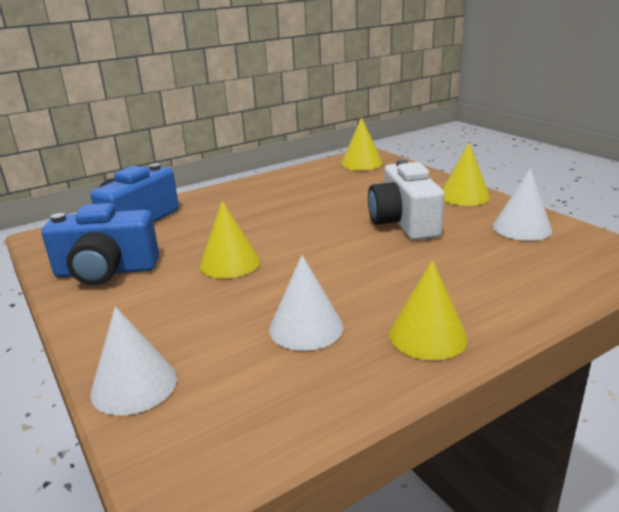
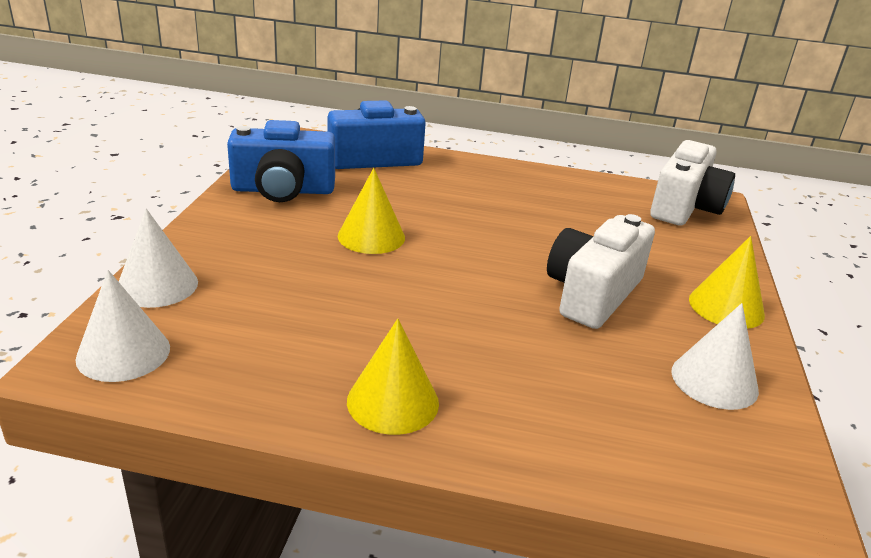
camera: 40 degrees right, 5 degrees up
(106, 271) = (283, 190): blue camera -> blue camera turned 45 degrees counterclockwise
(306, 328) = (322, 325): white cone -> white cone (123, 353)
(361, 163) = (685, 207): yellow cone -> white camera

